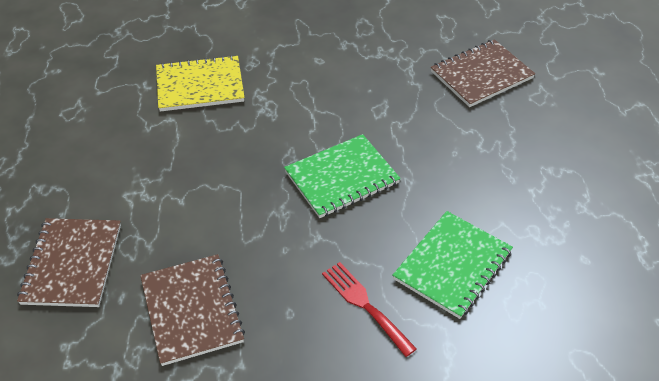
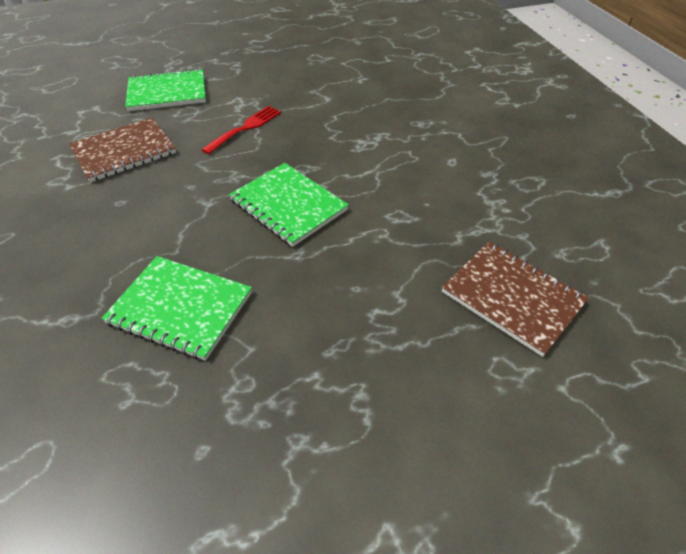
camera: 75 degrees right, 0 degrees up
(72, 264) = (167, 93): brown notebook -> green notebook
(200, 86) = (375, 103): yellow notebook -> none
(365, 305) = (127, 247): red fork -> red fork (245, 128)

